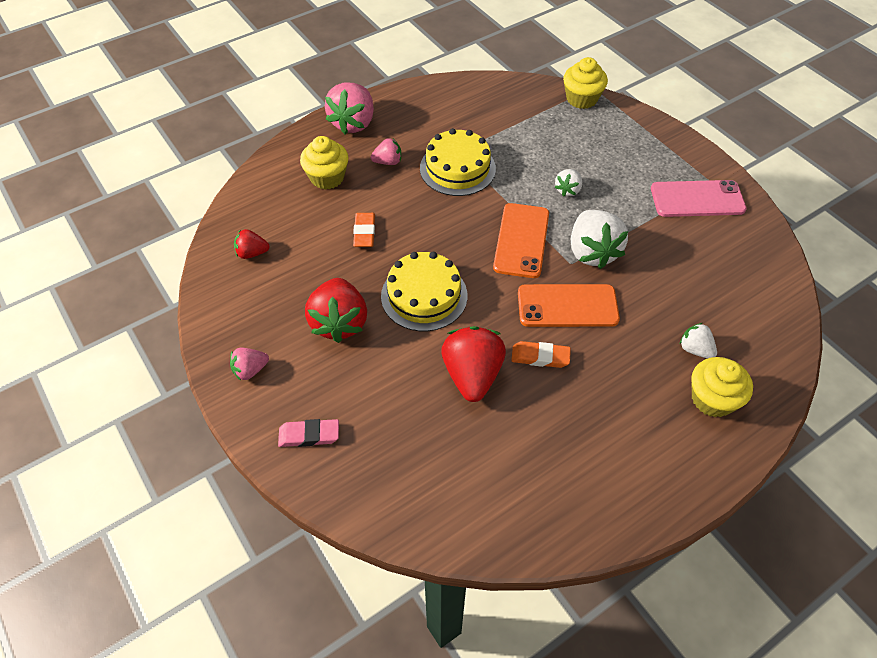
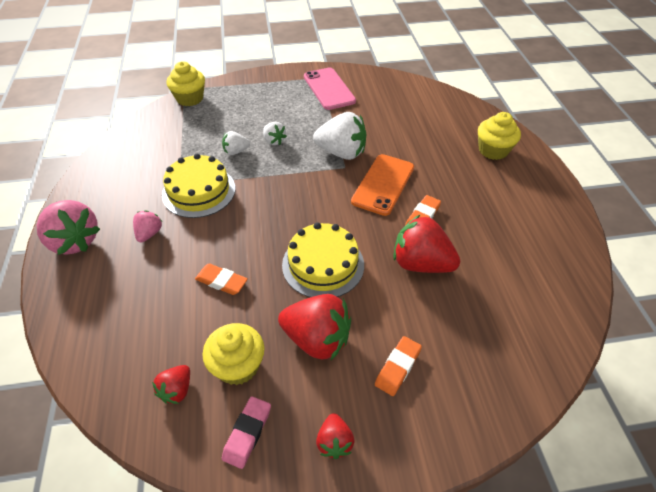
camera: 65 degrees left, 5 degrees down
(250, 370) = (334, 442): pink strawberry -> red strawberry
(309, 435) = (436, 410): pink eraser -> pink eraser (247, 433)
(327, 177) = (127, 287): yellow cupcake -> yellow cupcake (238, 365)
(339, 393) = (398, 367): none -> orange eraser
(521, 240) = (305, 184): orange phone -> none
(695, 349) = (451, 141): white strawberry -> white strawberry (236, 151)
(697, 199) = (329, 89): pink phone -> pink phone turned 45 degrees counterclockwise

